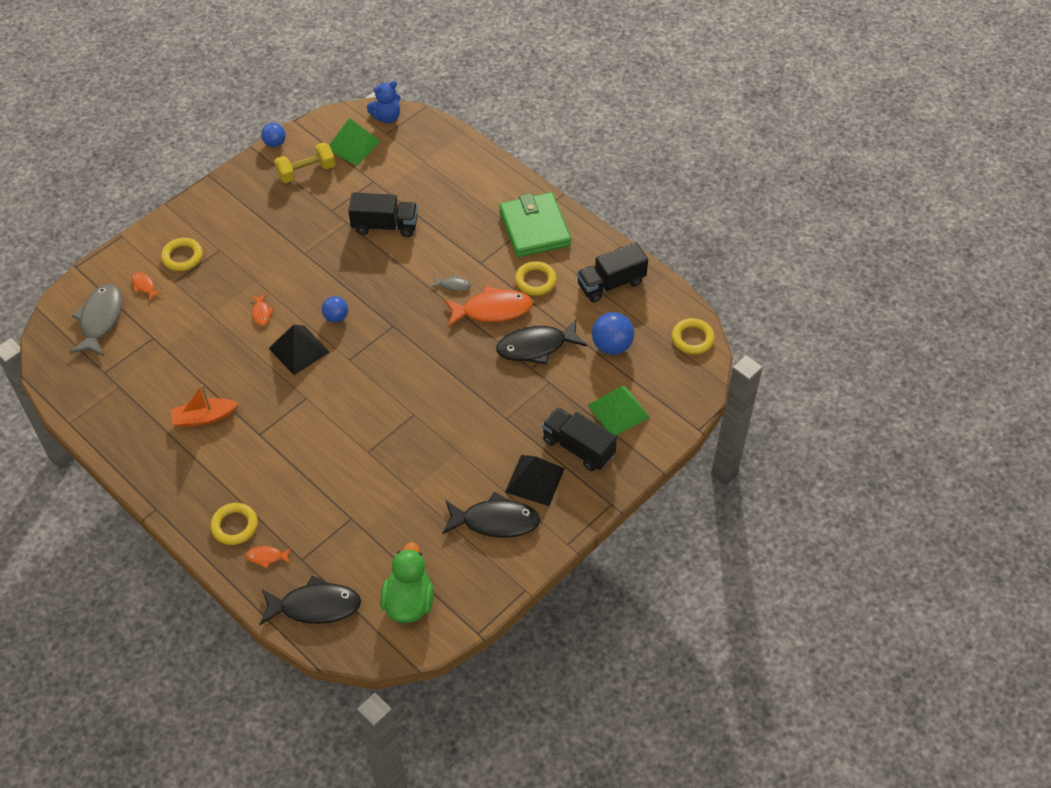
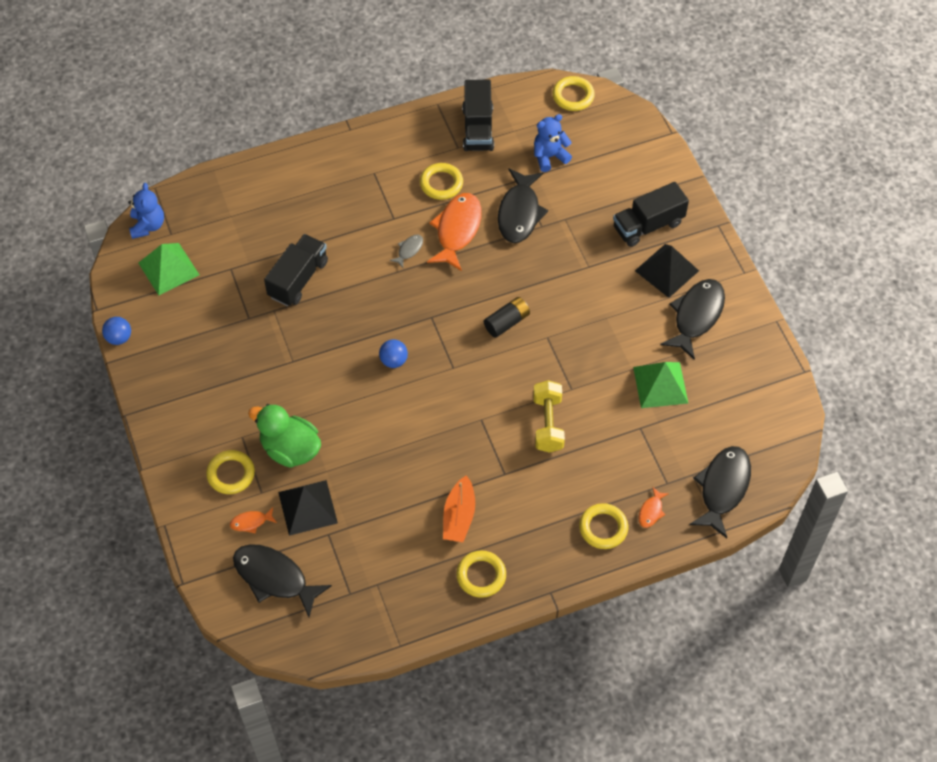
camera: 65 degrees left, 5 degrees up
(100, 320) = (275, 578): grey fish -> black fish
(153, 454) = (481, 575): none -> yellow ring
(261, 313) = (351, 424): orange fish -> none
(299, 350) = (417, 406): black pyramid -> black pyramid (307, 507)
(306, 172) = (180, 322): yellow dumbbell -> yellow dumbbell (548, 424)
(409, 602) = (750, 412): green duck -> green duck (290, 449)
(414, 380) = (506, 322): none -> black battery
(535, 228) = (376, 159): green wallet -> none
(611, 346) = (549, 156): blue ball -> blue teddy bear
(618, 411) = (623, 180): green pyramid -> green pyramid (660, 385)

